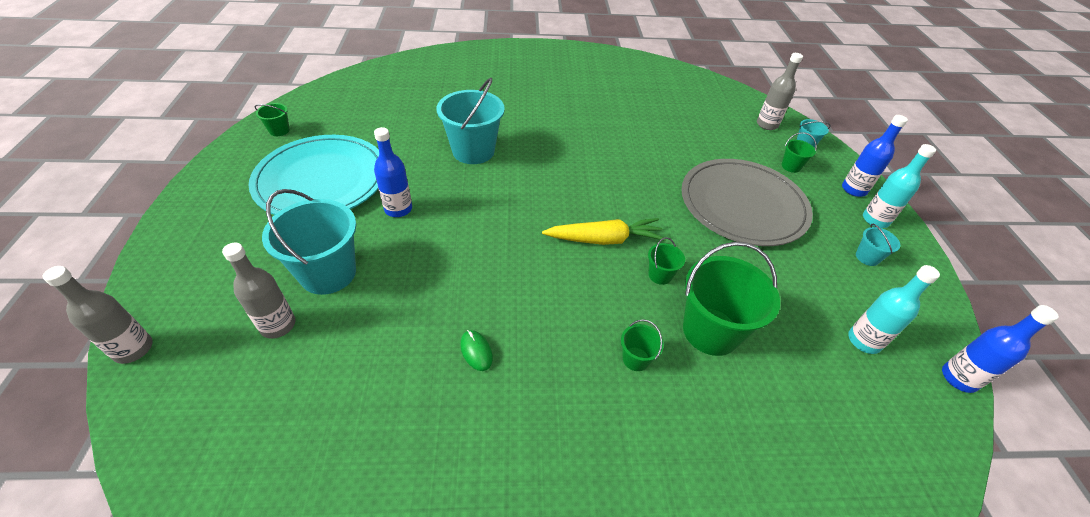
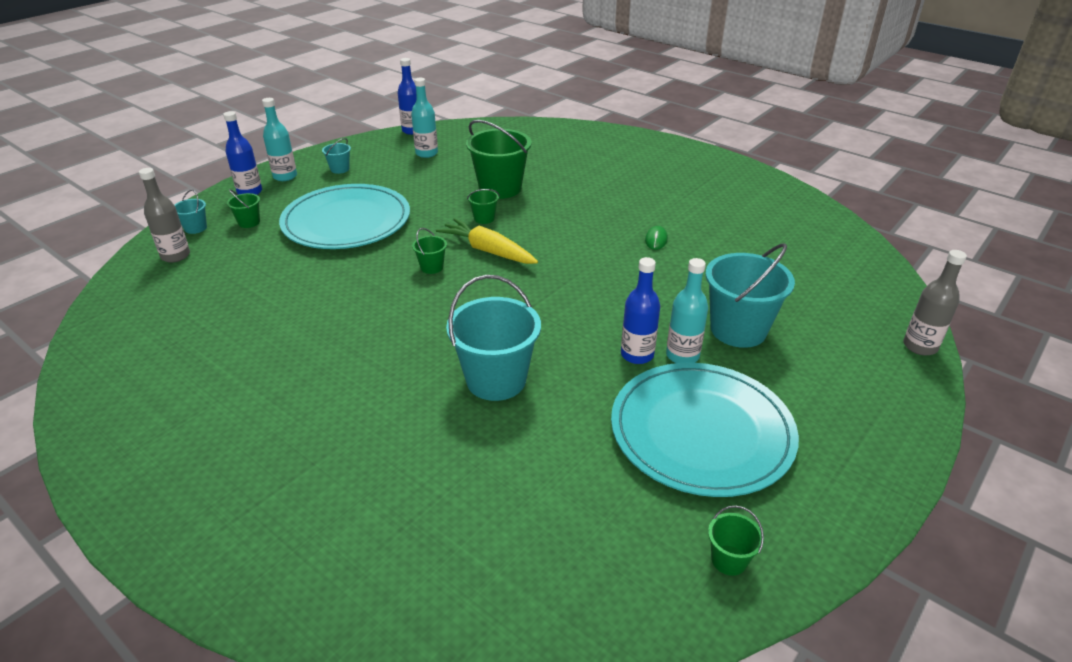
camera: 135 degrees left, 10 degrees down
(278, 325) = (794, 312): grey bottle -> none
(363, 225) = (682, 356): none -> turquoise bottle
(636, 359) = (562, 198): green bucket -> green bucket (431, 267)
(743, 205) = (346, 221): grey plate -> turquoise plate

